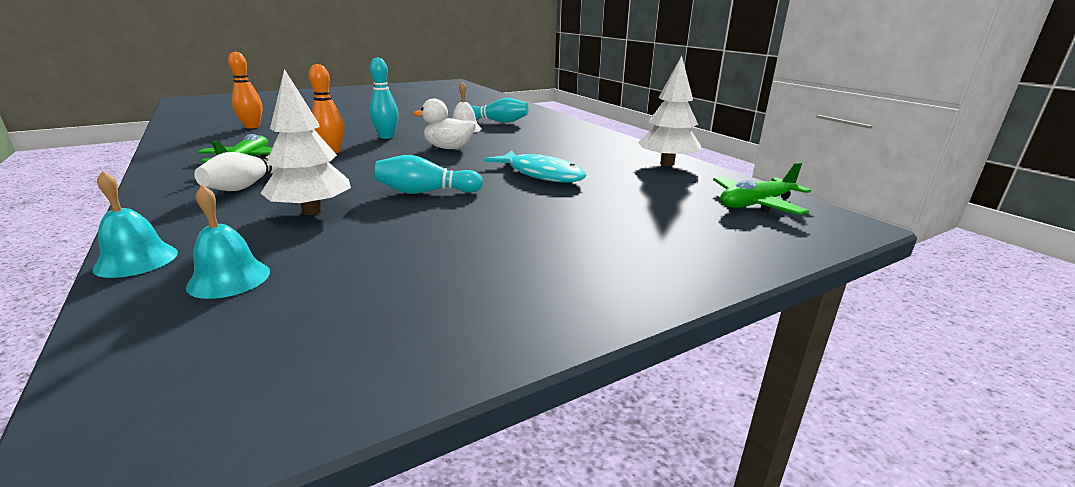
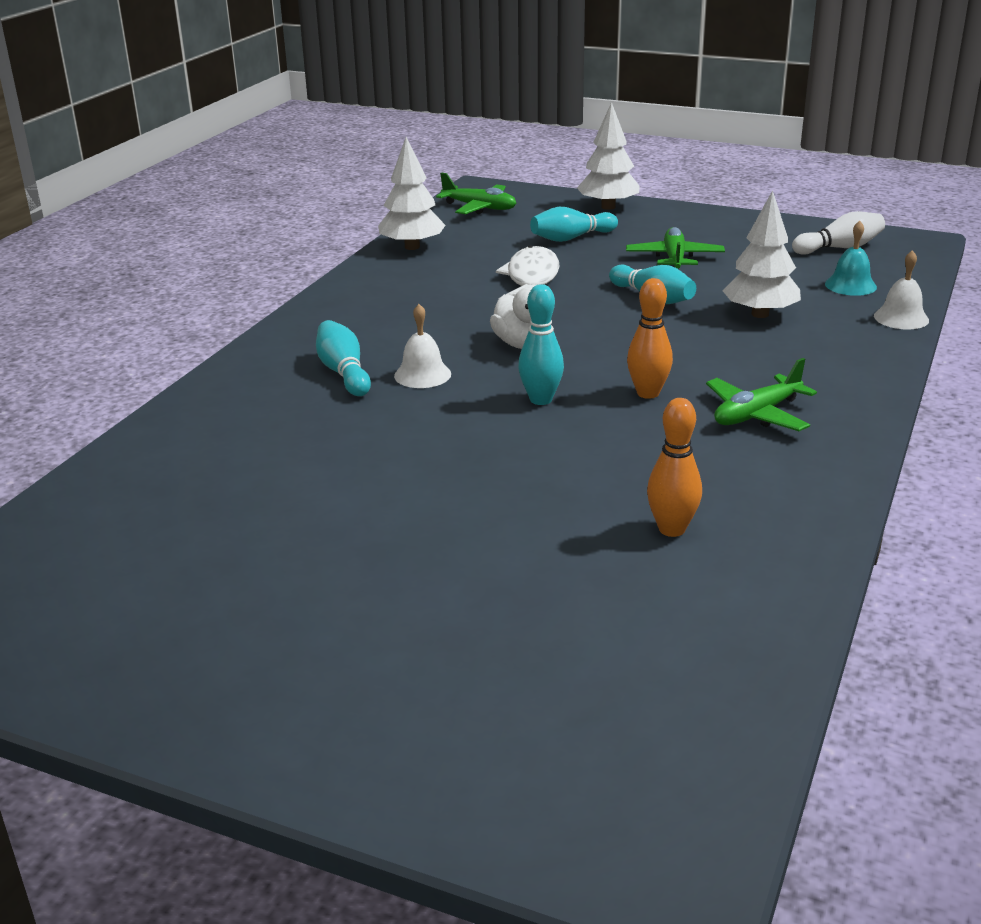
camera: 125 degrees left, 5 degrees up
(136, 260) = (901, 318): turquoise bell -> white bell
(248, 185) = (784, 367): white bowling pin -> white bowling pin (839, 248)
(478, 229) = (674, 259): none -> green plane
(541, 174) = (532, 278): turquoise fish -> white fish
(609, 210) = (571, 238): none -> turquoise bowling pin
(693, 261) = (608, 207): none -> white tree

